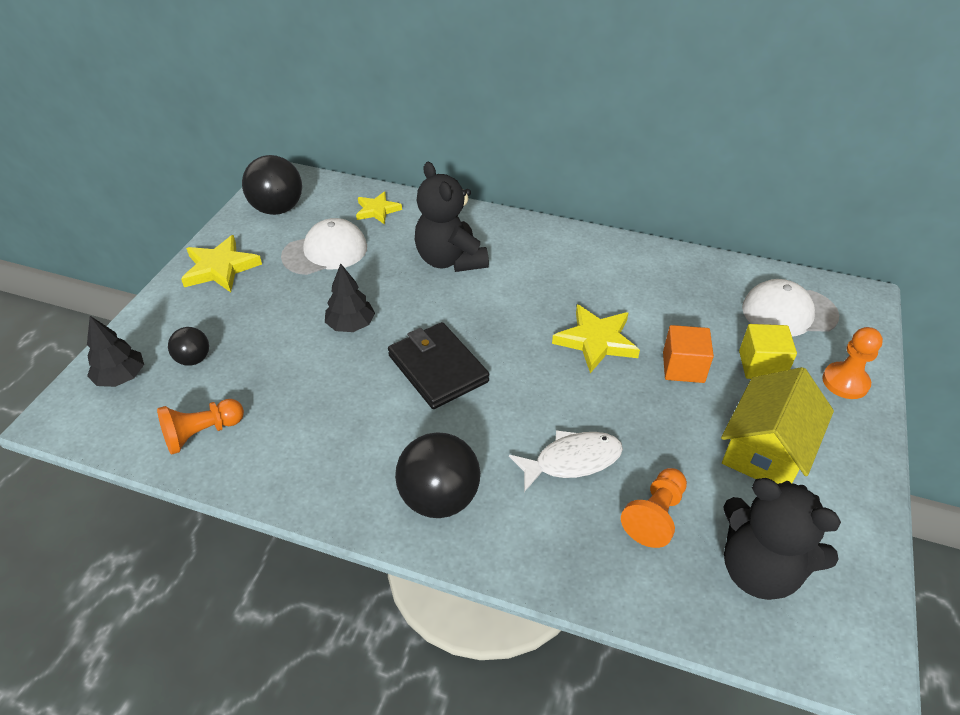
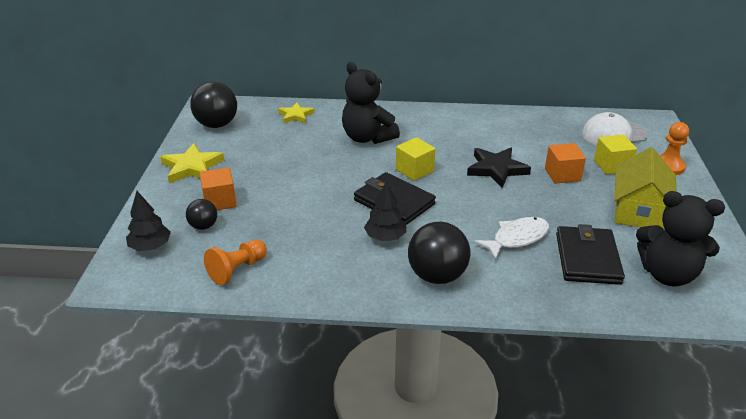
camera: 15 degrees left, 10 degrees down
(229, 325) = (220, 201): none -> orange cube
(325, 252) = (270, 146): white cap -> none
(351, 325) = (315, 187): black tree -> black tree (385, 237)
(487, 323) = (414, 170): none -> yellow cube
(596, 341) = (496, 169): yellow star -> black star
(655, 515) = (587, 258): orange pawn -> black wallet

